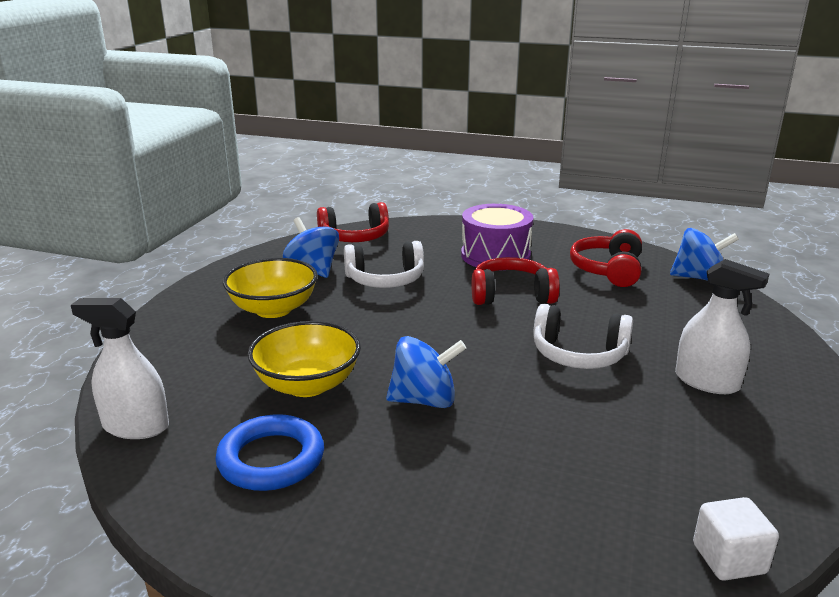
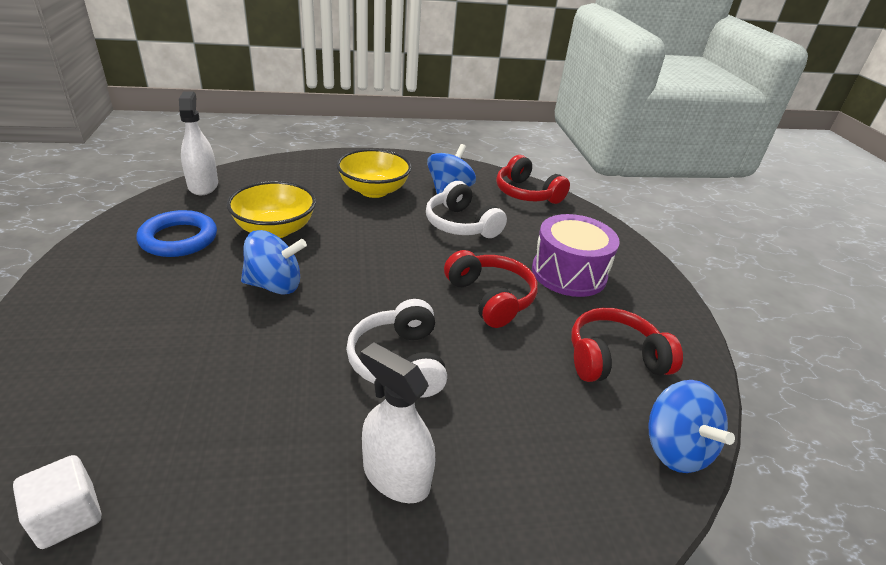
camera: 60 degrees right, 10 degrees up
(424, 400) = (275, 285): blue spinning top -> blue spinning top turned 60 degrees counterclockwise
(707, 382) = (396, 476): white spray bottle -> white spray bottle turned 120 degrees clockwise

